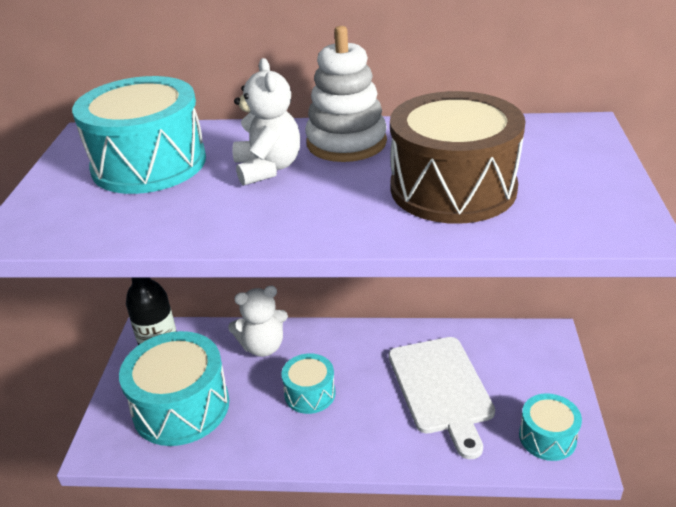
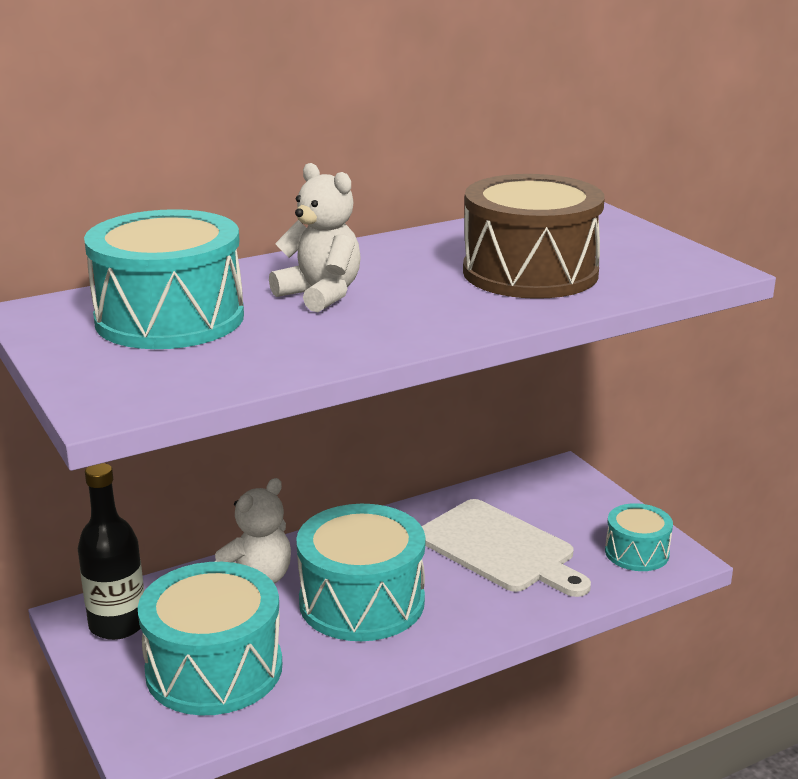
camera: 35 degrees left, 10 degrees down
(310, 393) = (362, 601): turquoise drum -> turquoise drum, size x1.86
(346, 143) = (372, 260): white stacking toy -> none

